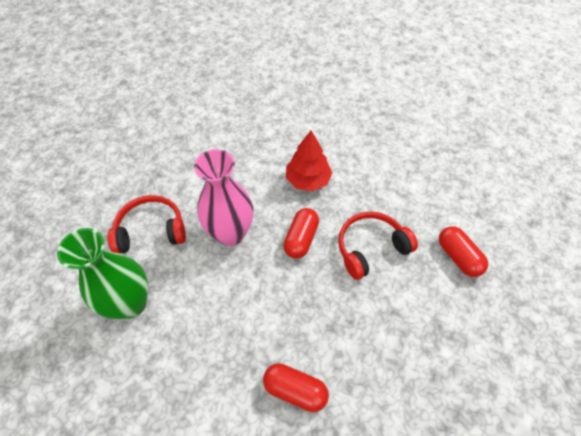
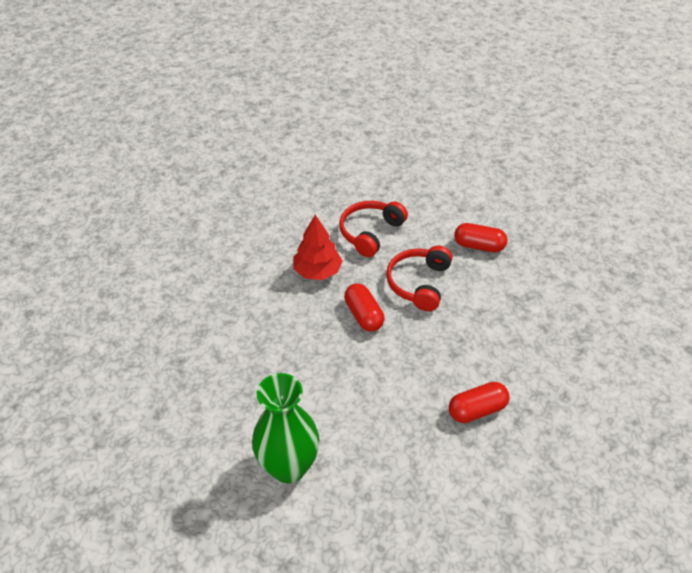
camera: 45 degrees left, 10 degrees down
(151, 230) = (234, 405): red headphones -> red headphones (370, 232)
(231, 233) = (305, 354): pink vase -> none

